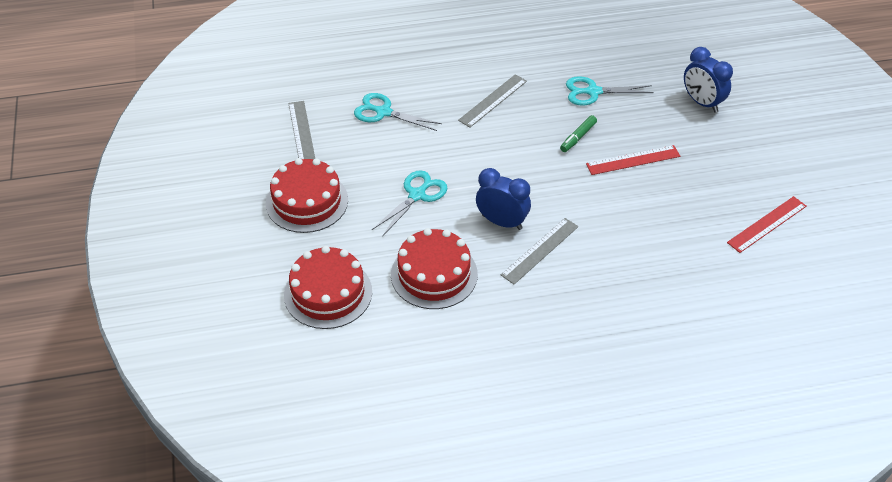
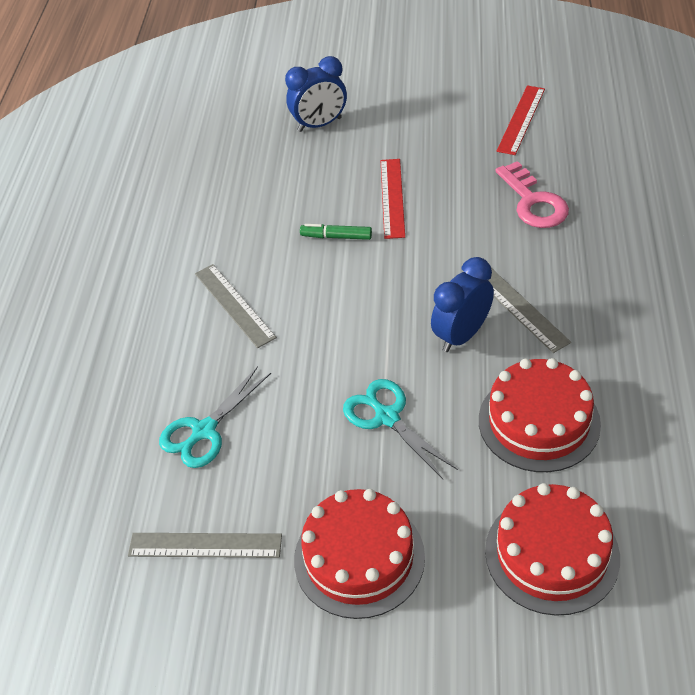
camera: 70 degrees left, 0 degrees up
(578, 137) = (336, 237): green marker -> green marker turned 135 degrees clockwise
(593, 92) = (261, 208): turquoise scissors -> none
(662, 245) = (533, 202): none -> pink key
(767, 224) = (521, 119): red ruler -> red ruler turned 45 degrees clockwise

